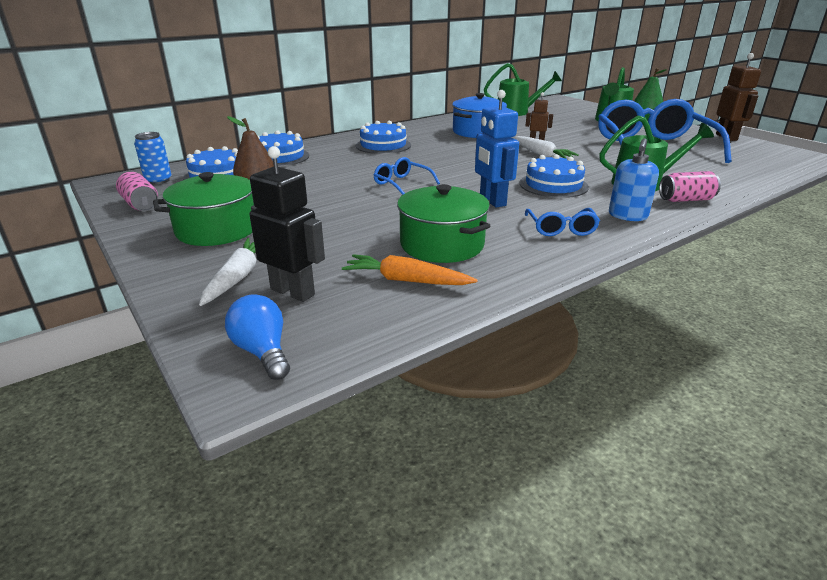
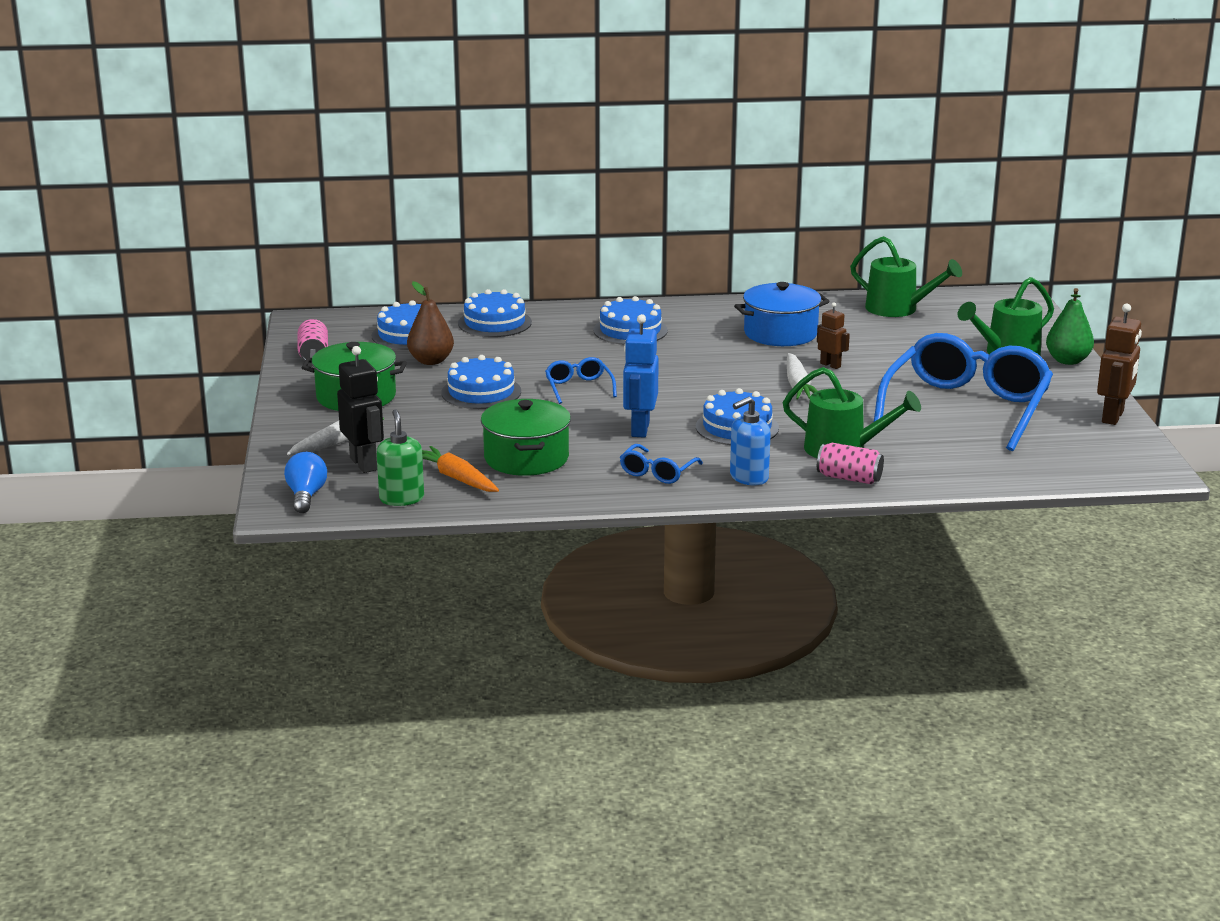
camera: 30 degrees right, 5 degrees down
(158, 180) = (349, 329): blue can -> none
(329, 202) = (481, 392): none -> blue cake
(378, 320) = (401, 498): none -> green soap dispenser

